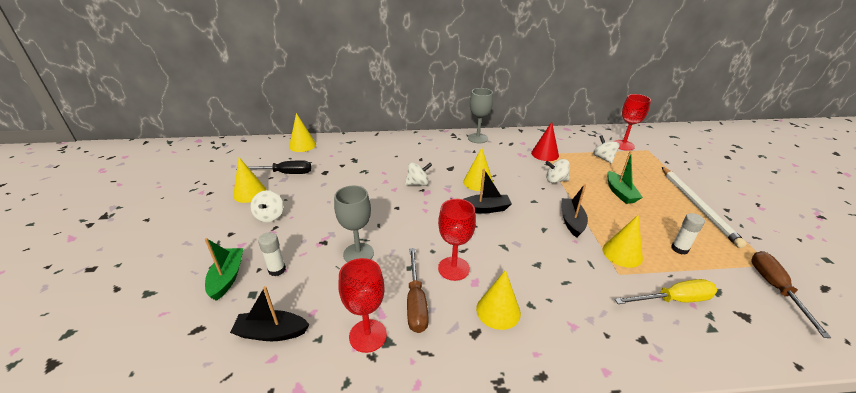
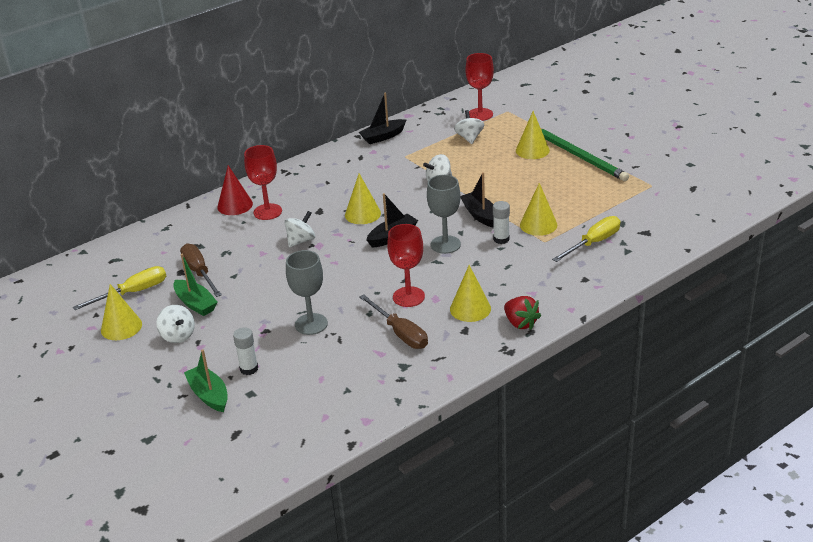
camera: 30 degrees left, 0 degrees up
(271, 332) = (303, 405): black boat -> black boat (383, 137)
(284, 173) = (133, 292): black screwdriver -> yellow screwdriver
(302, 145) = (110, 255): yellow cone -> yellow cone (532, 150)
(368, 335) = (384, 370): red goblet -> red goblet (267, 212)
(477, 138) = (317, 165): grey goblet -> grey goblet (445, 244)
(537, 358) = (520, 323): none -> red strawberry
(545, 154) = (407, 156): red cone -> red cone (235, 205)
(603, 158) = (469, 138): white spinning top -> white spinning top turned 45 degrees clockwise
(620, 193) = (506, 170): green boat -> green boat (195, 304)
(679, 249) = (581, 201): white glue stick -> white glue stick (501, 239)
(697, 206) = (579, 156): white pencil -> green pencil
(775, 288) = (660, 203): brown screwdriver -> brown screwdriver (199, 272)

